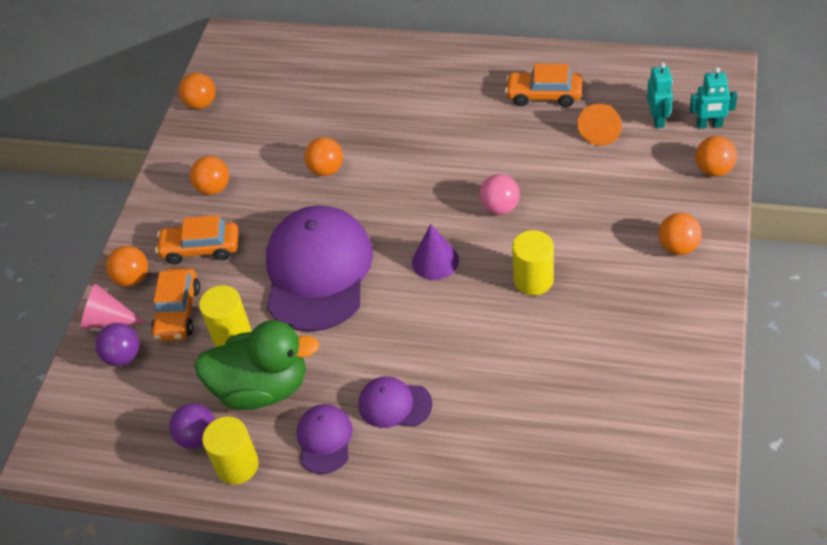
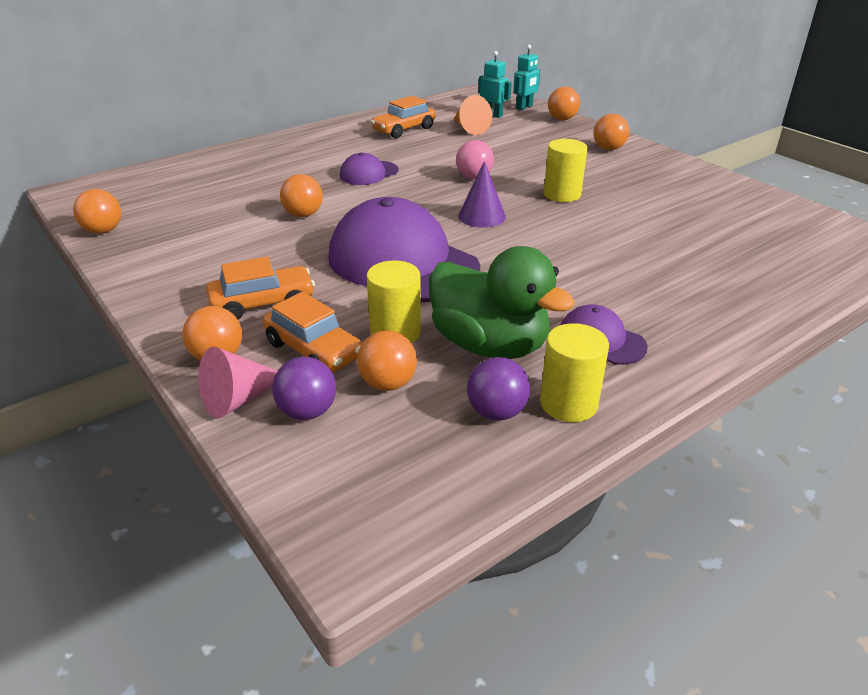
camera: 55 degrees left, 15 degrees down
(201, 249) = (263, 303): orange car -> orange car turned 150 degrees counterclockwise
(213, 188) = (208, 266): orange ball -> orange ball (388, 383)
(262, 388) = (489, 345): green duck -> green duck turned 90 degrees clockwise
(394, 404) = (606, 291): purple cap -> purple cap (369, 173)

